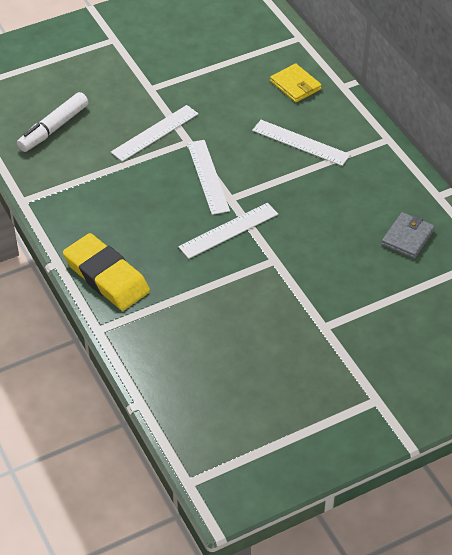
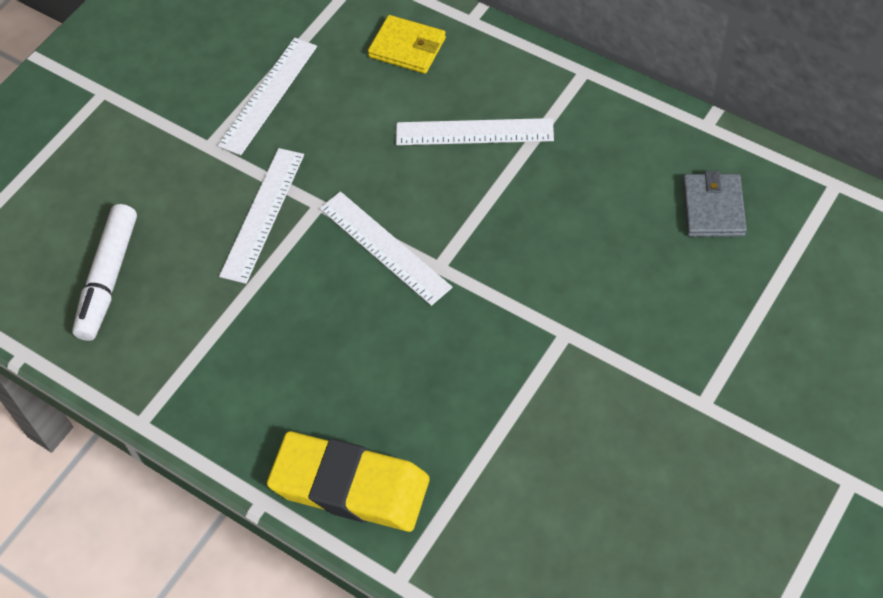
camera: 25 degrees left, 10 degrees up
(228, 230) = (471, 319): white ruler -> white ruler (268, 95)

